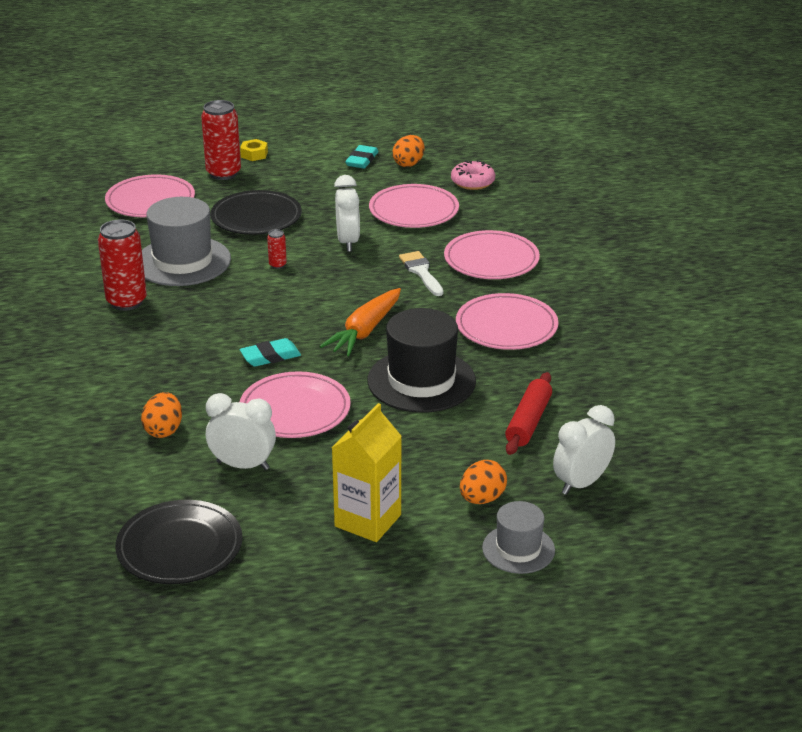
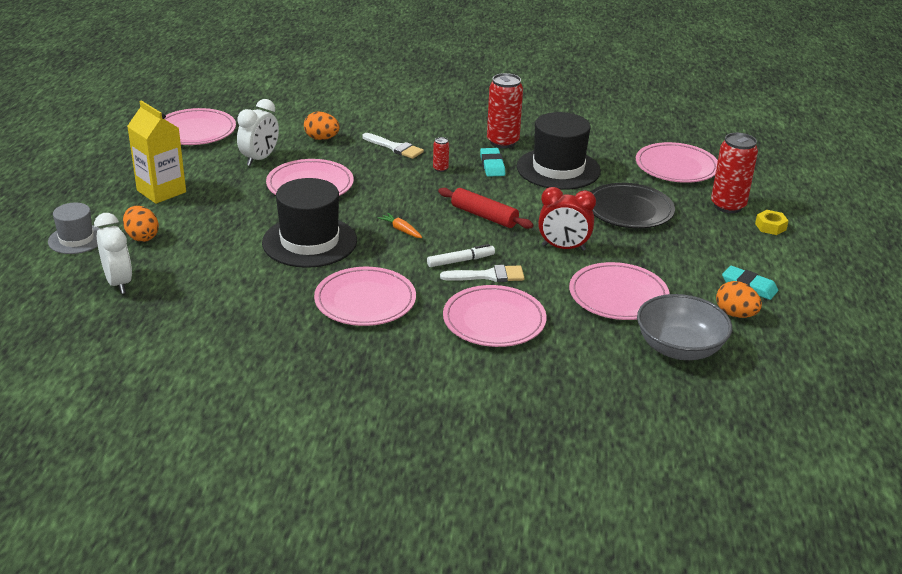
camera: 105 degrees right, 0 degrees up
(169, 371) = (395, 147): none -> white brush
(179, 547) = (195, 131): black plate -> pink plate
(183, 261) = (558, 169): grey hat -> black hat
(270, 356) = (389, 186): turquoise eraser -> turquoise eraser (492, 165)
(277, 265) = (534, 208): red can -> red can (440, 169)
(347, 242) = (563, 248): white clock -> red clock
(365, 331) = (401, 230): orange carrot -> orange carrot, size x0.49
(404, 289) = (460, 261): none -> white marker
(472, 182) = (679, 348): pink donut -> grey bowl
(528, 422) = (215, 278): red rolling pin -> red rolling pin (484, 216)

